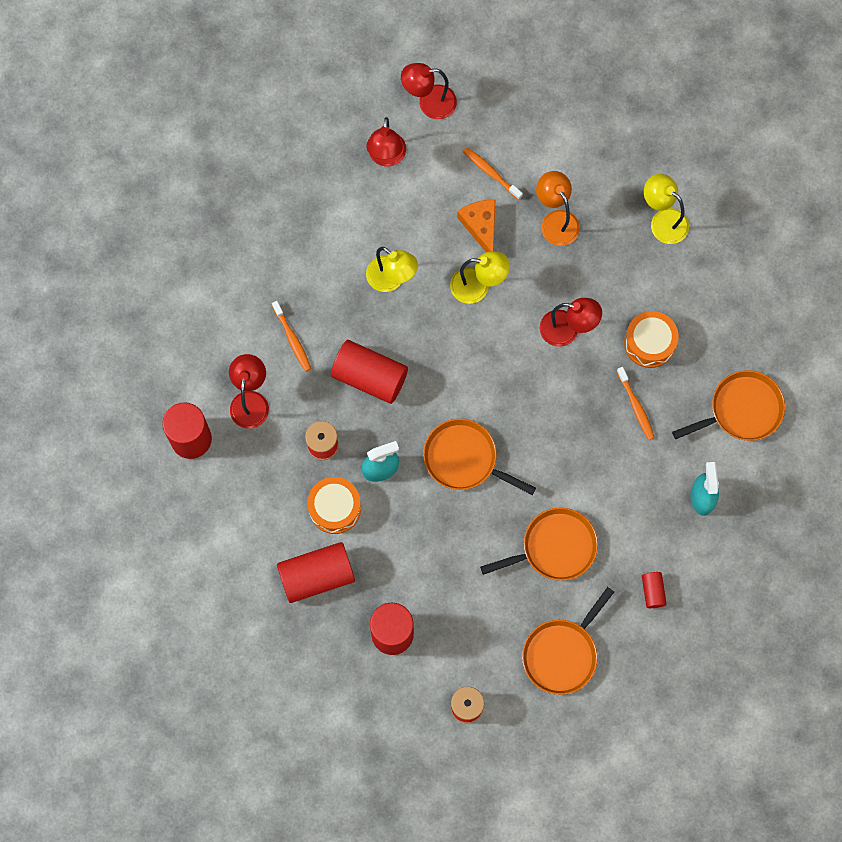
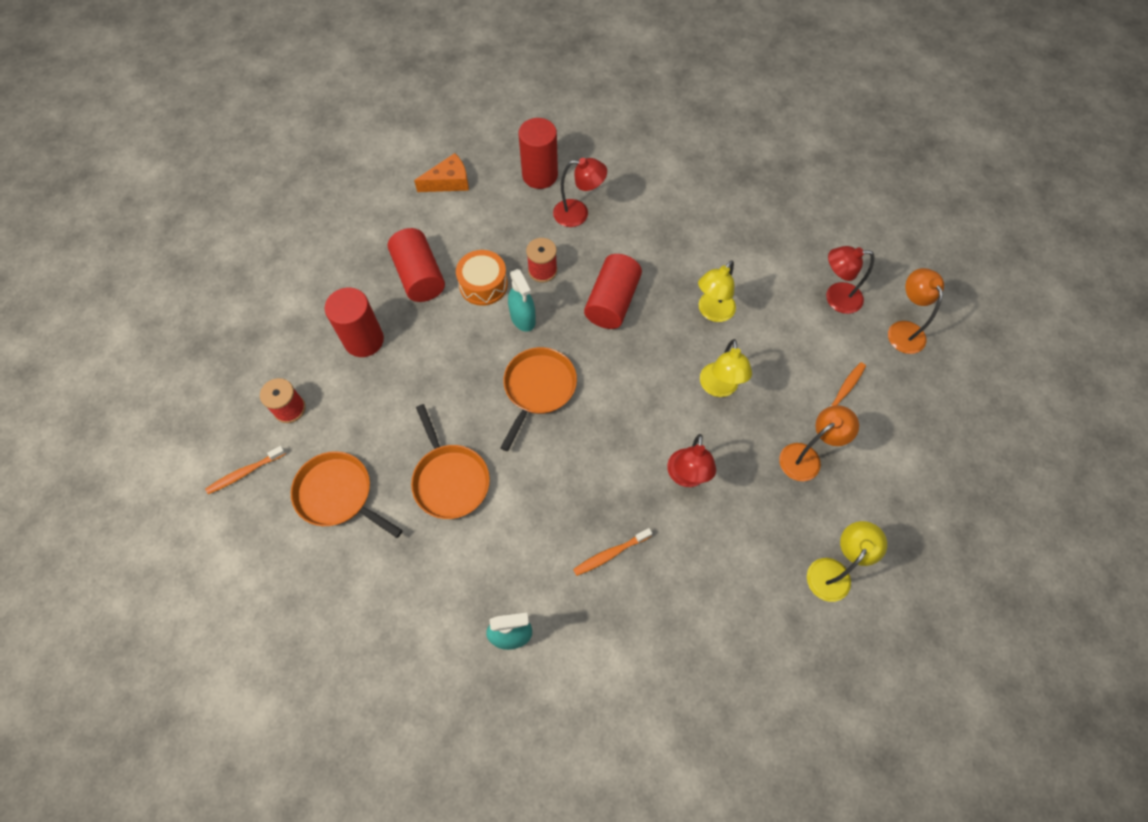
camera: 85 degrees right, 10 degrees down
(292, 339) = (640, 239): orange toothbrush -> orange toothbrush (245, 472)
(429, 103) = (903, 330): red lamp -> orange lamp
(481, 226) = (784, 386): orange cheese -> orange cheese (449, 182)
(649, 343) = (685, 564): orange drum -> none
(652, 591) = (402, 584): red cylinder -> none
(742, 410) = (620, 678): orange pan -> none

